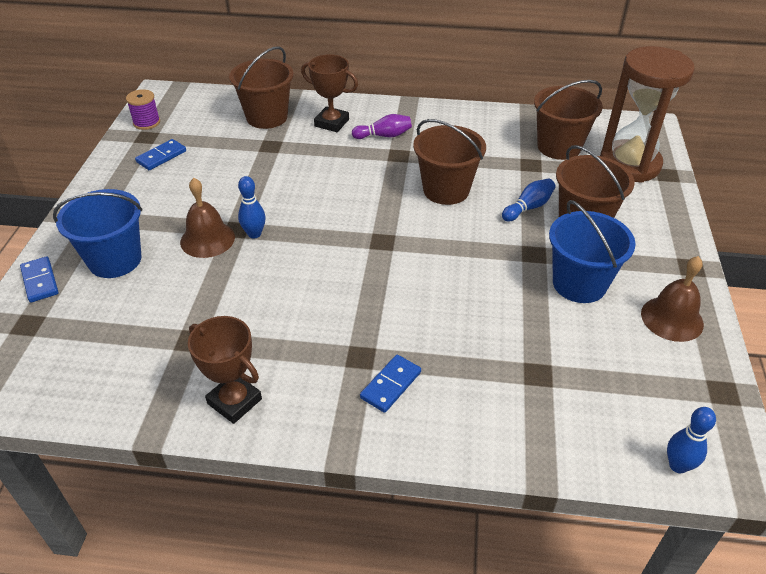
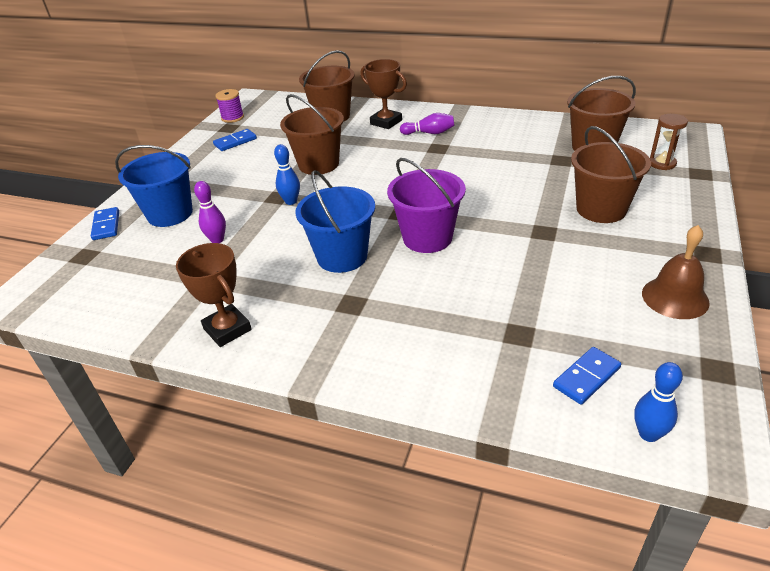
camera: 15 degrees right, 5 degrees down
(184, 290) = (217, 240): none -> purple bowling pin
(207, 239) = (250, 203): brown bell -> none
(391, 385) = (372, 330): blue domino -> blue domino (586, 377)
(418, 270) = (427, 238): none -> purple bucket
(446, 190) = (473, 176): brown bucket -> brown bucket (318, 164)
(528, 207) = (549, 194): blue bowling pin -> none
(579, 284) = (583, 260): blue bucket -> blue bucket (342, 256)
(629, 164) = (662, 163): brown hourglass -> brown hourglass, size x0.43

